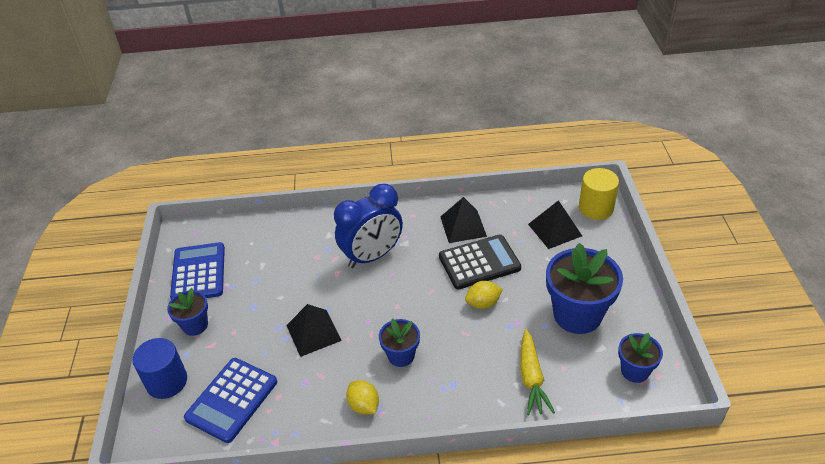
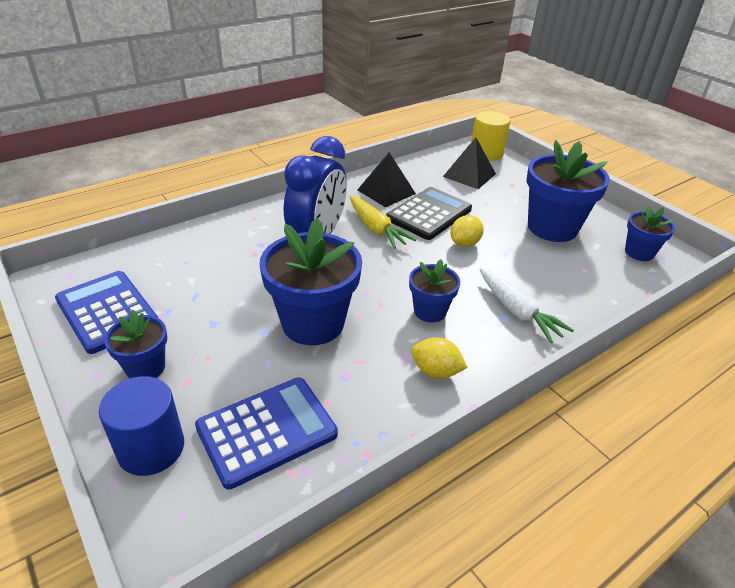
camera: 35 degrees left, 5 degrees down
(231, 400) = (267, 431): blue calculator -> blue calculator turned 120 degrees counterclockwise
(313, 332) = (313, 323): black pyramid -> blue flower pot
(467, 383) = (517, 311): none -> white carrot
(531, 377) = (567, 286): yellow carrot -> yellow carrot (376, 229)

